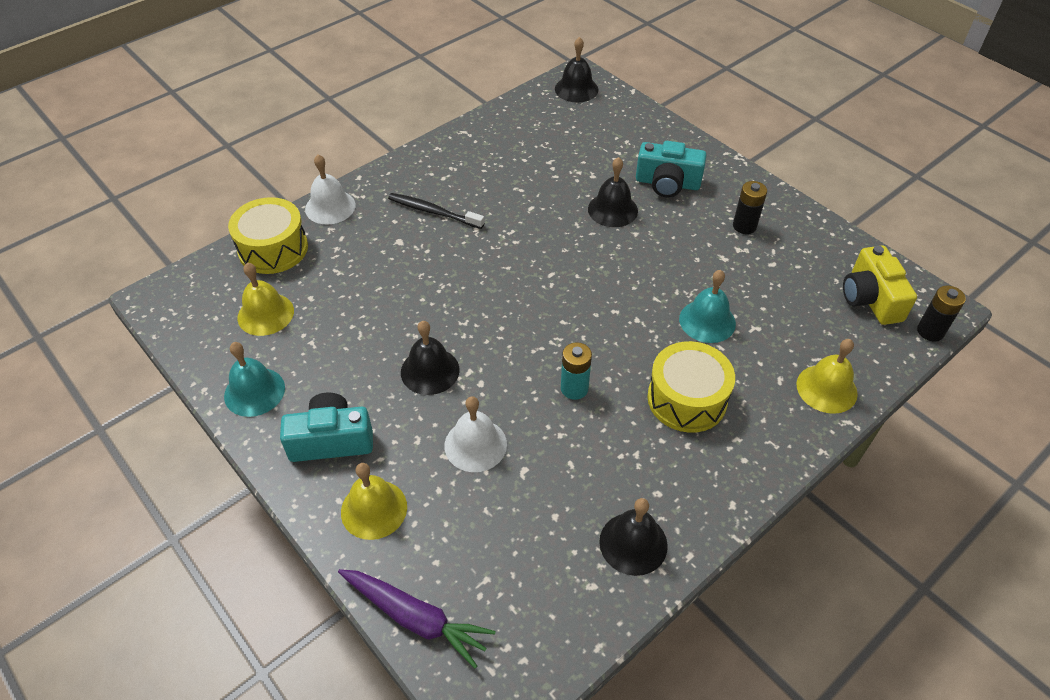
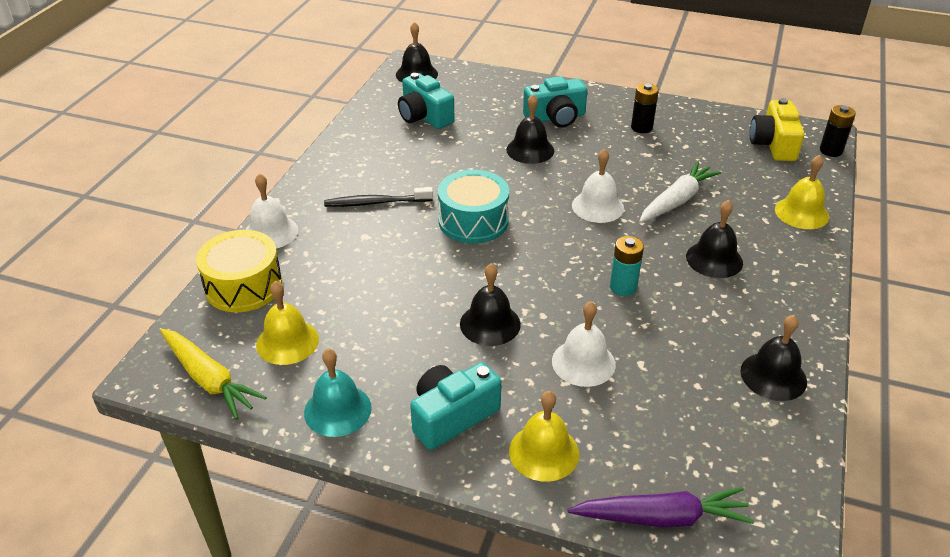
camera: 30 degrees left, 10 degrees down
(189, 321) = (209, 379): none -> yellow carrot
(499, 264) = (473, 221): none -> turquoise drum
(546, 138) = (424, 116): none -> turquoise camera
(624, 295) = (597, 206): none -> white bell
(687, 399) = (714, 259): yellow drum -> black bell
(707, 321) = (677, 200): turquoise bell -> white carrot
(870, 299) = (773, 144): yellow camera -> yellow camera turned 45 degrees clockwise

